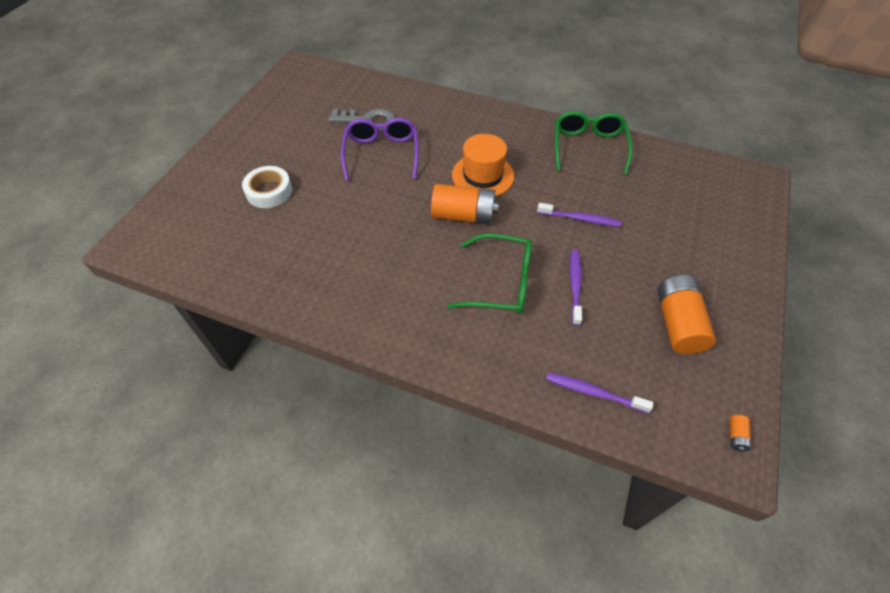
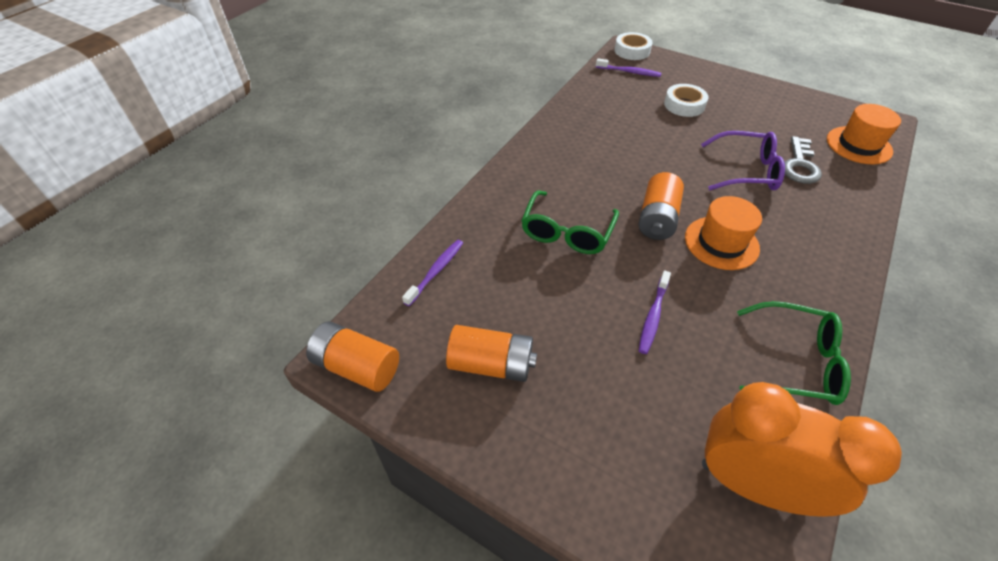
camera: 100 degrees right, 5 degrees down
(135, 238) = (632, 51): none -> white tape
(334, 85) = (858, 145): none -> orange hat
(575, 285) = (556, 287): purple toothbrush -> purple toothbrush (629, 72)
(690, 174) = (752, 484): none -> orange clock
(736, 436) = (357, 366): orange battery -> orange battery, size x2.50

